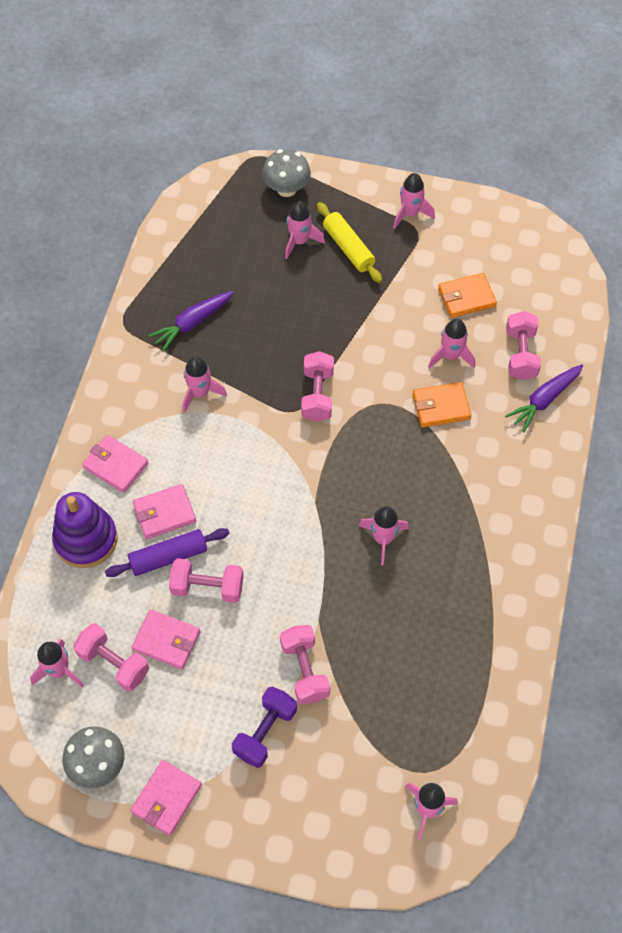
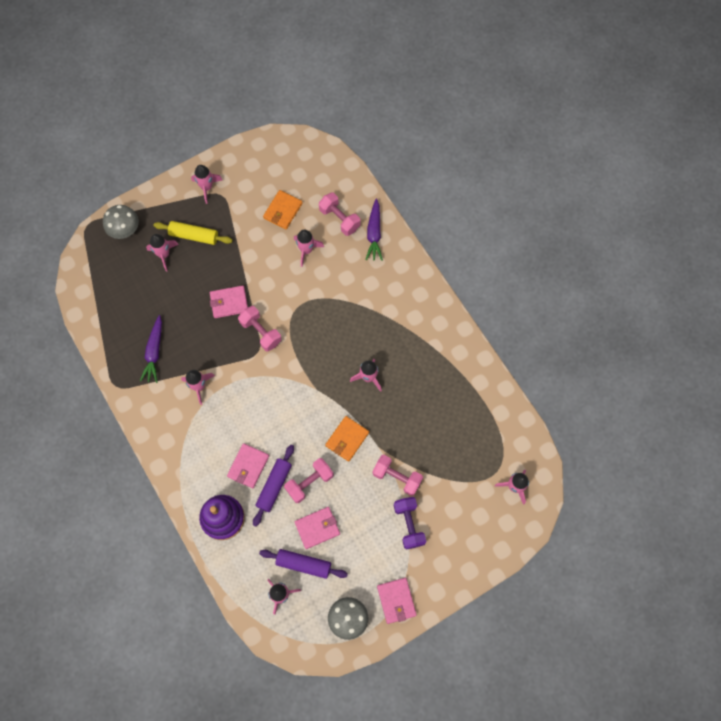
camera: 45 degrees left, 10 degrees up
(114, 663) = (303, 564): pink dumbbell -> purple rolling pin
(115, 465) = (196, 466): pink wallet -> pink wallet (229, 303)
(441, 407) = (328, 282): orange wallet -> orange wallet (347, 439)

